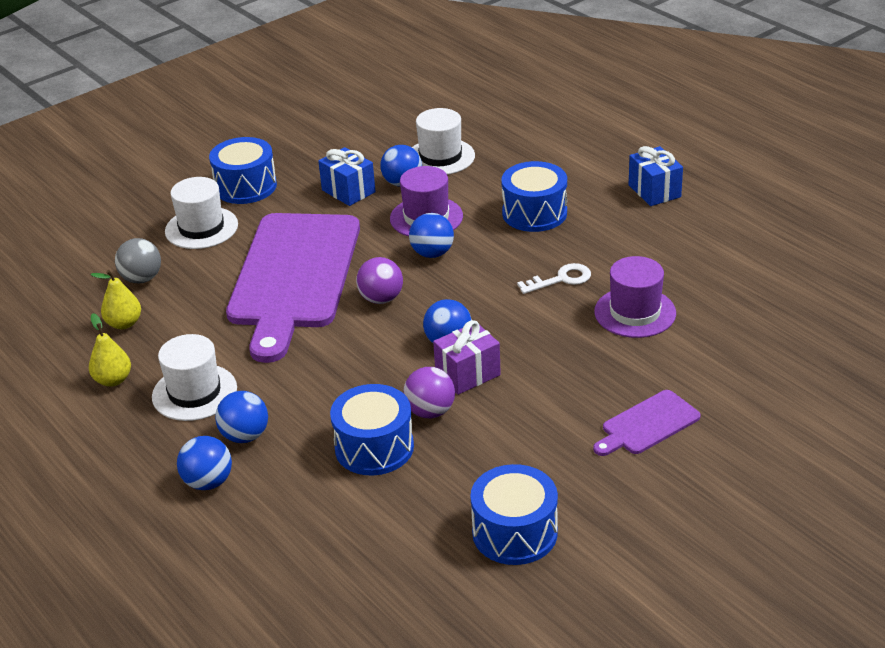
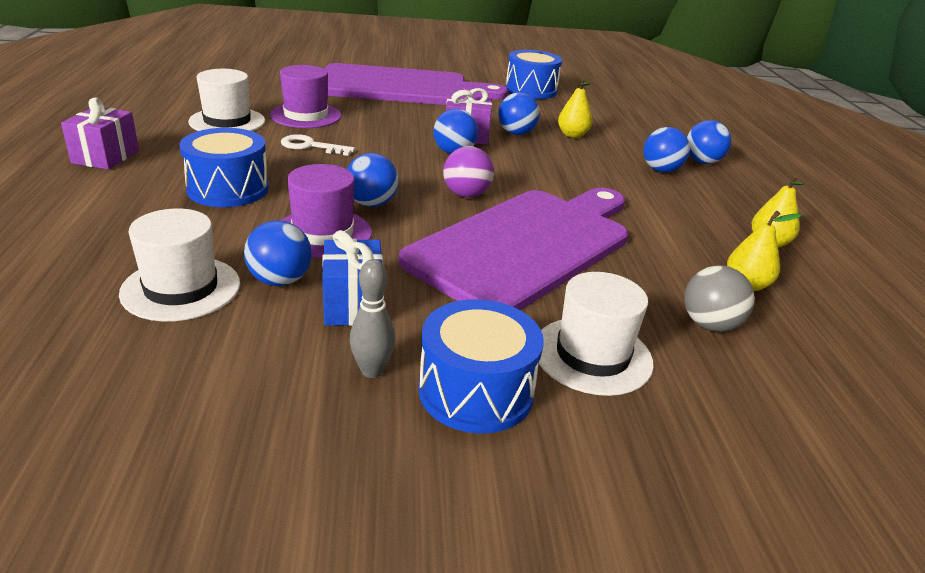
camera: 150 degrees left, 5 degrees down
(194, 392) = (690, 206): white hat -> white hat (227, 121)
(301, 172) = (372, 370): none -> grey bowling pin
(374, 447) = (572, 135): blue drum -> yellow pear
(430, 411) = (516, 133): purple ball -> blue ball
(647, 424) = (401, 87): purple cutting board -> purple cutting board, size x2.31
(654, 191) = (106, 157): blue gift -> purple gift

